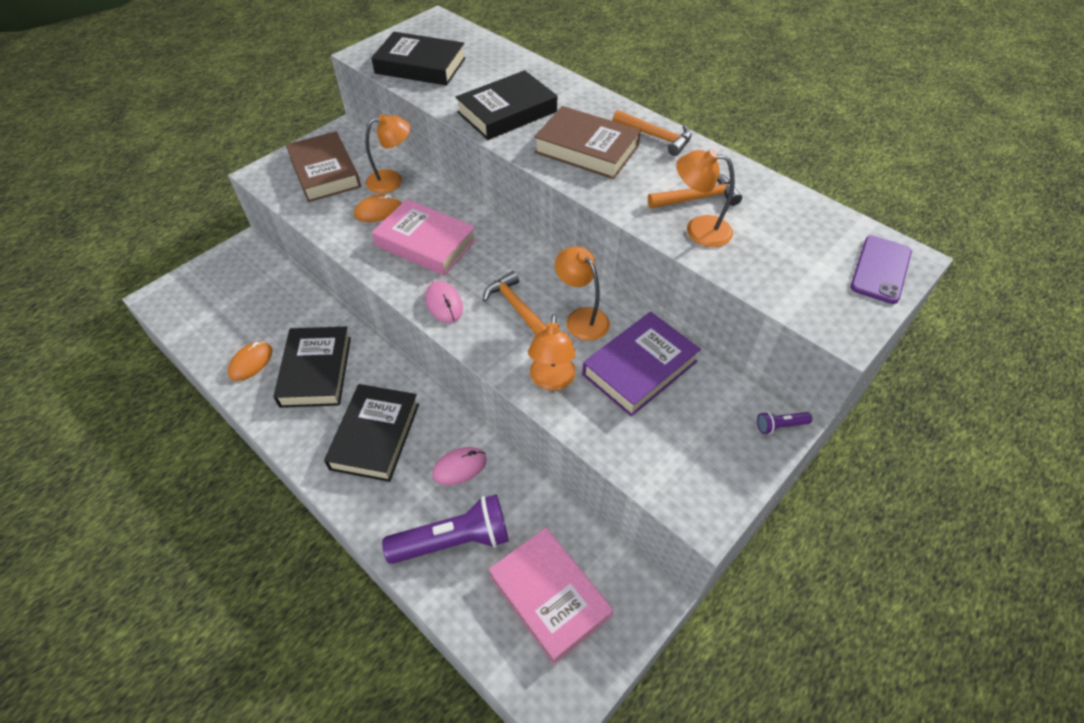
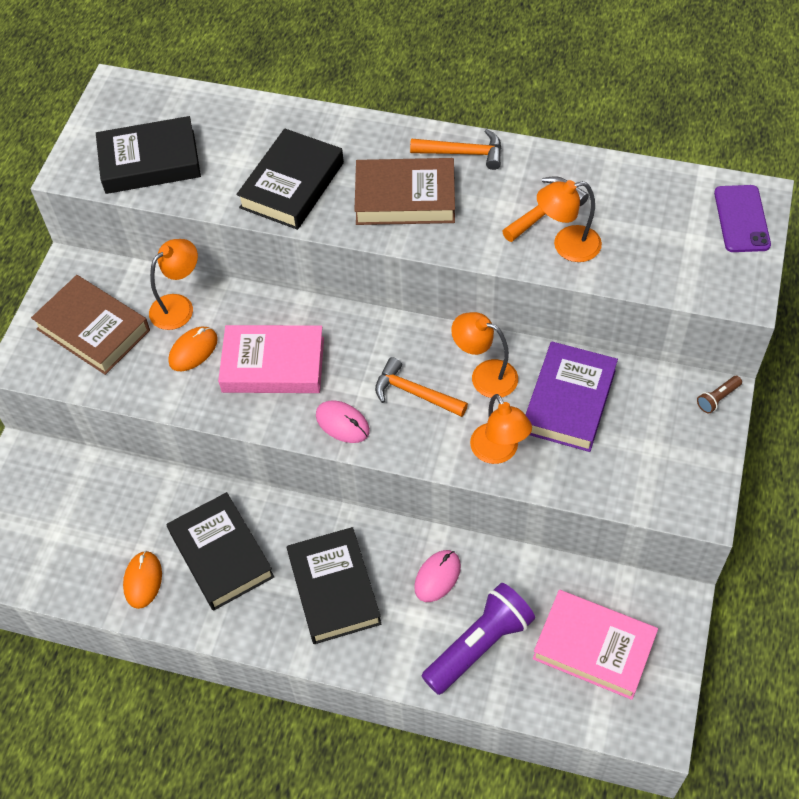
camera: 25 degrees left, 5 degrees up
(780, 426) = (717, 398): purple flashlight -> brown flashlight

